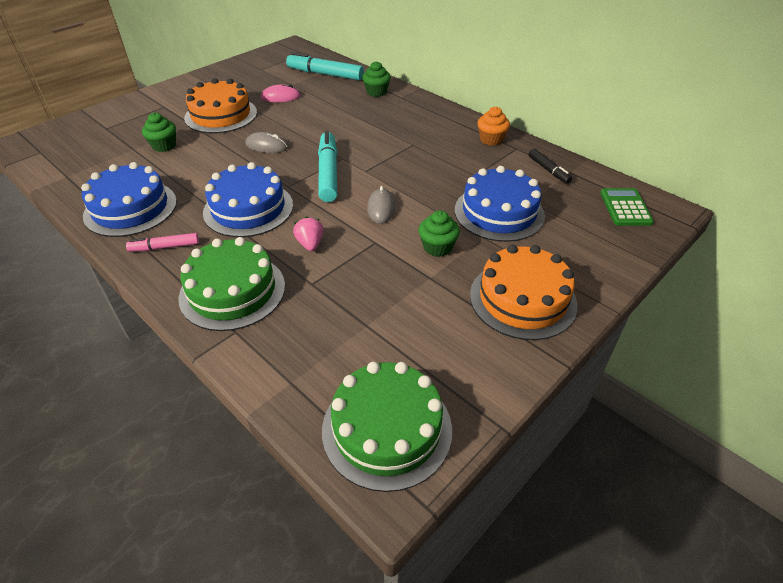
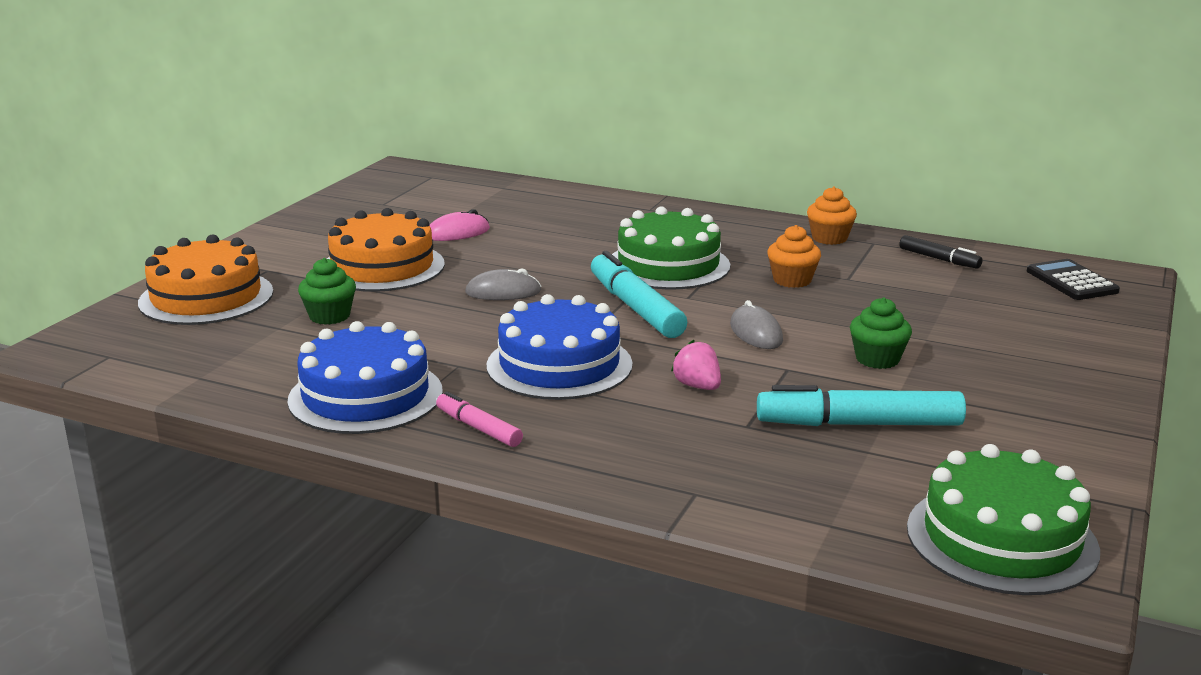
camera: 20 degrees left, 20 degrees down
(165, 247) = (478, 428): pink marker -> pink marker turned 75 degrees clockwise
(232, 291) = (642, 454): green cake -> green cake (668, 265)
(325, 74) = (498, 197): turquoise marker -> turquoise marker (859, 424)
(376, 92) = (604, 208): green cupcake -> none
(439, 170) = (792, 280): none -> orange cupcake
(499, 212) = (920, 311): blue cake -> none
(522, 299) = (1037, 389): orange cake -> orange cake (206, 297)
(625, 207) = (1071, 281): green calculator -> black calculator

